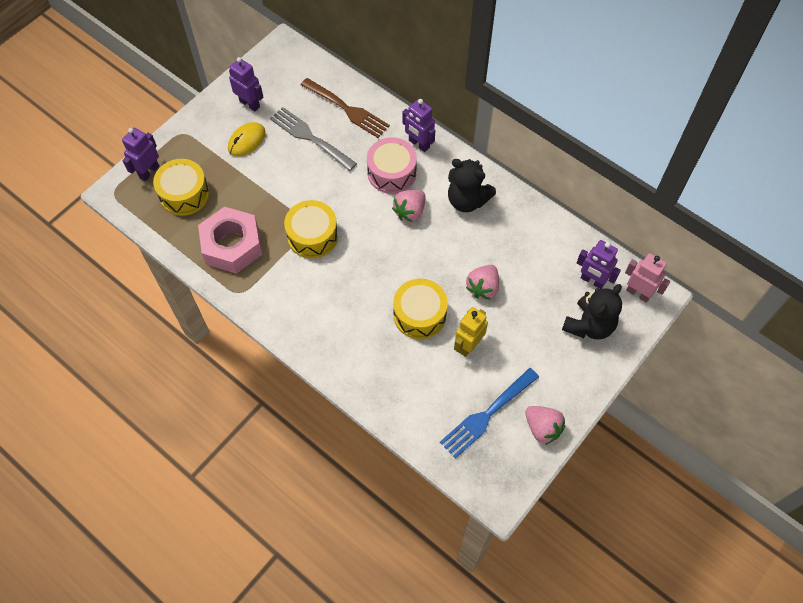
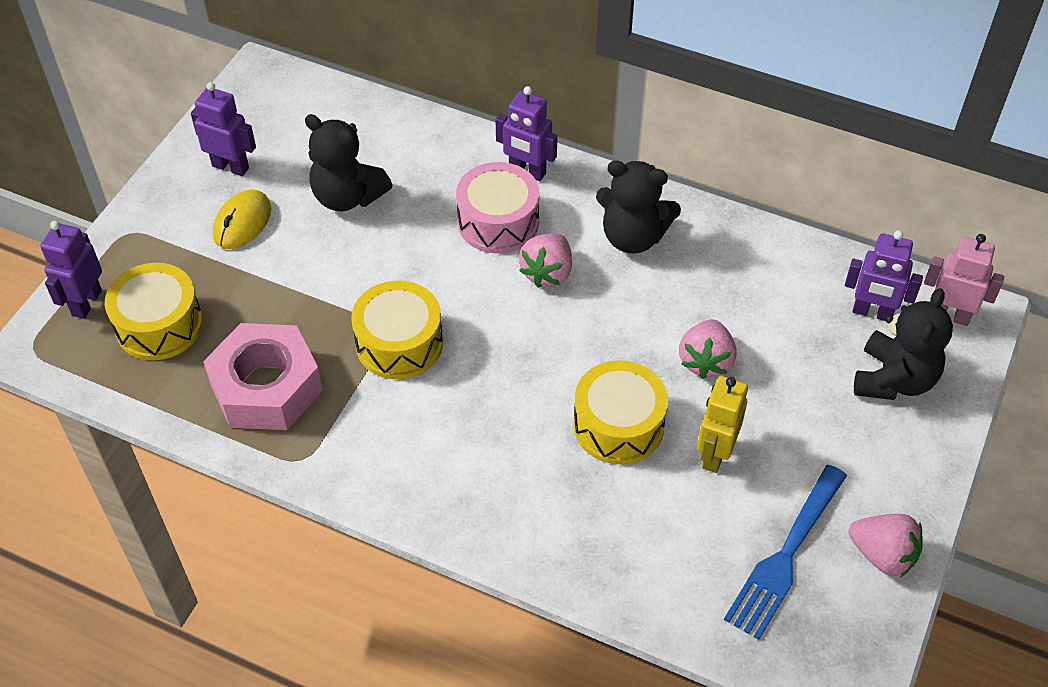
camera: 15 degrees left, 10 degrees down
(310, 137) = (347, 197): grey fork -> black teddy bear
(347, 109) = (394, 144): brown fork -> none

